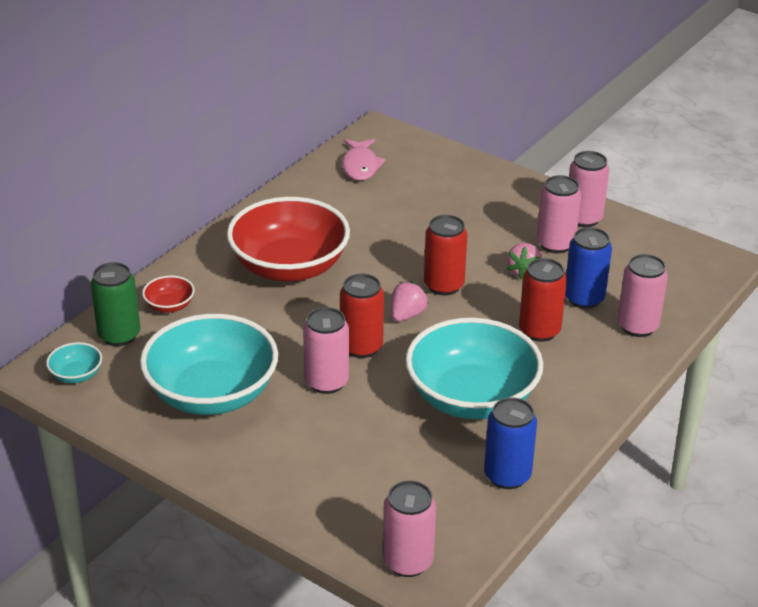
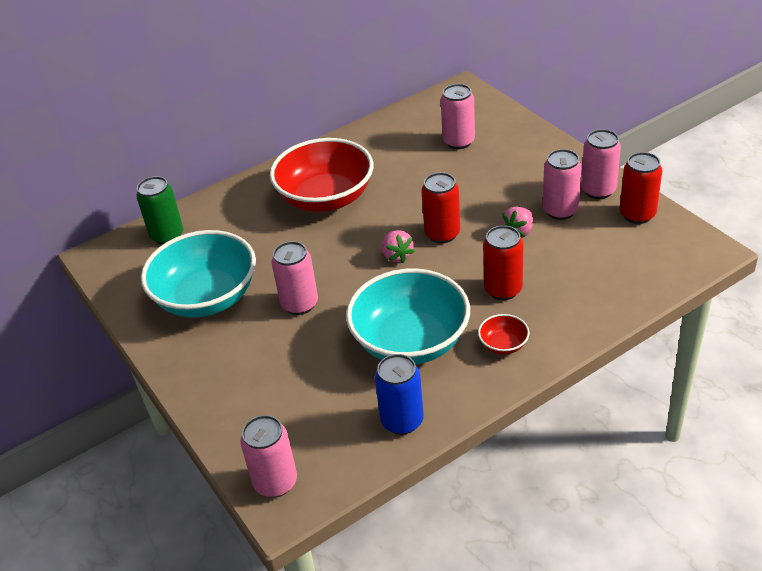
camera: 25 degrees right, 5 degrees up
(76, 375) = (118, 263): turquoise bowl -> none
(169, 306) = (217, 217): red bowl -> red bowl (503, 344)
(360, 166) = (430, 118): pink fish -> none
(361, 347) = (344, 278): red can -> red can (637, 214)
(407, 315) = (397, 255): pink strawberry -> pink strawberry turned 105 degrees clockwise
(584, 298) = (559, 266): blue can -> none
(637, 326) = (595, 301): pink can -> pink can (458, 141)

